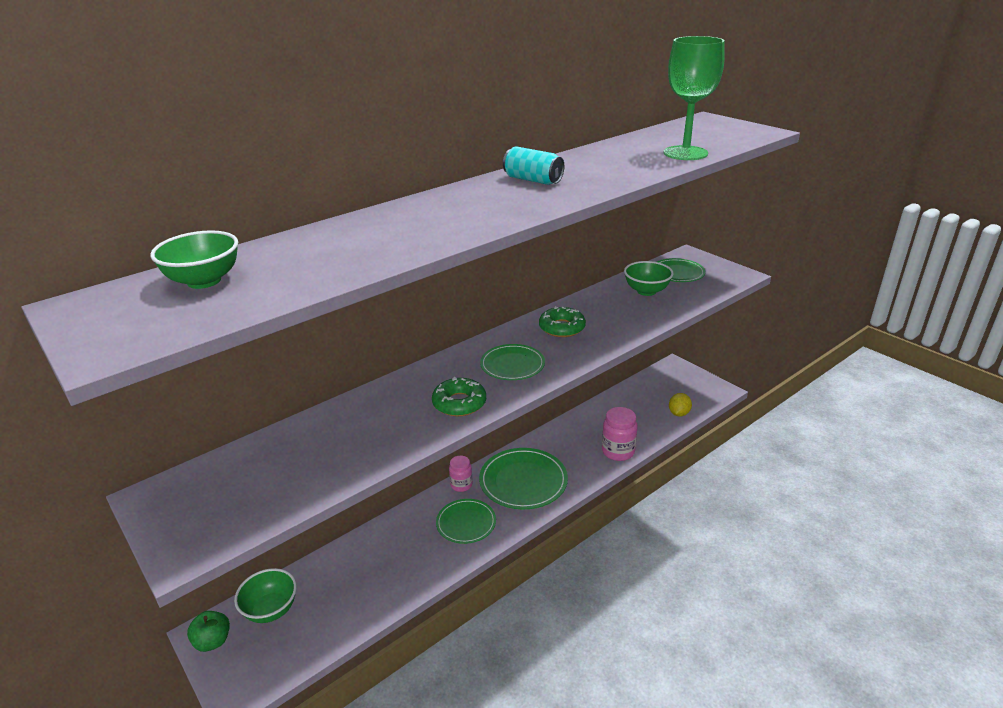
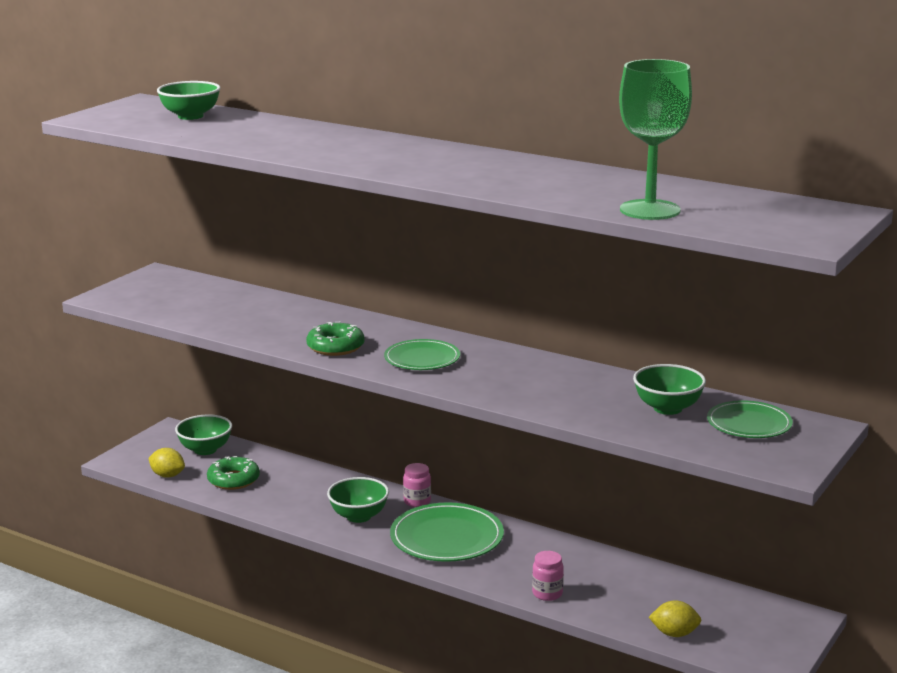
camera: 70 degrees right, 10 degrees down
(213, 641) = (165, 436): green apple -> none
(303, 651) = (167, 475): none -> yellow lemon
(466, 523) = (358, 516): green plate -> green bowl
(533, 180) = (484, 163): turquoise can -> none
(562, 328) = (523, 371): green donut -> green donut (233, 480)
(618, 451) = (547, 593): pink jar -> pink jar, size x0.64

